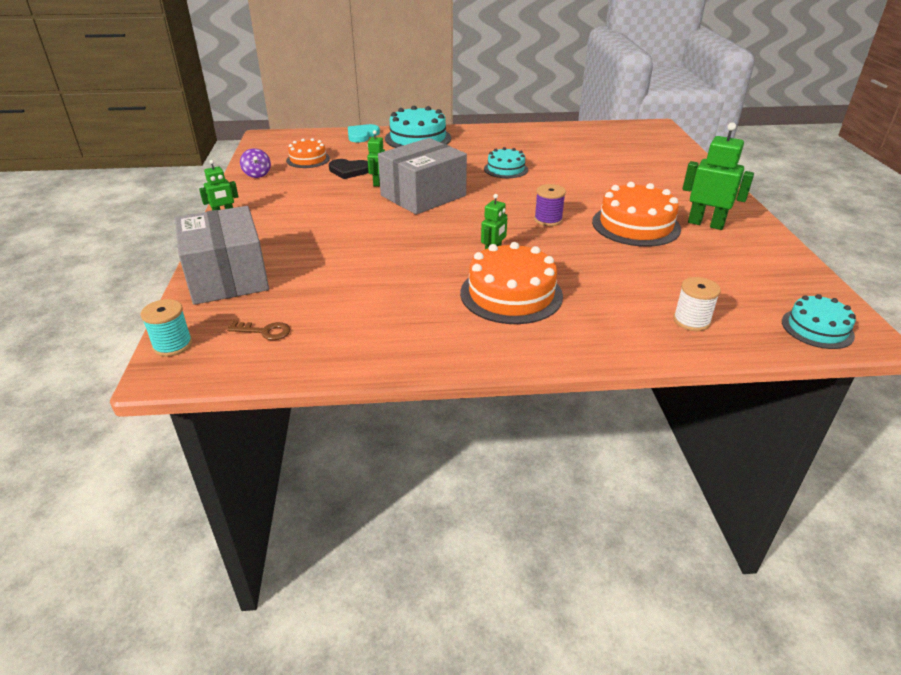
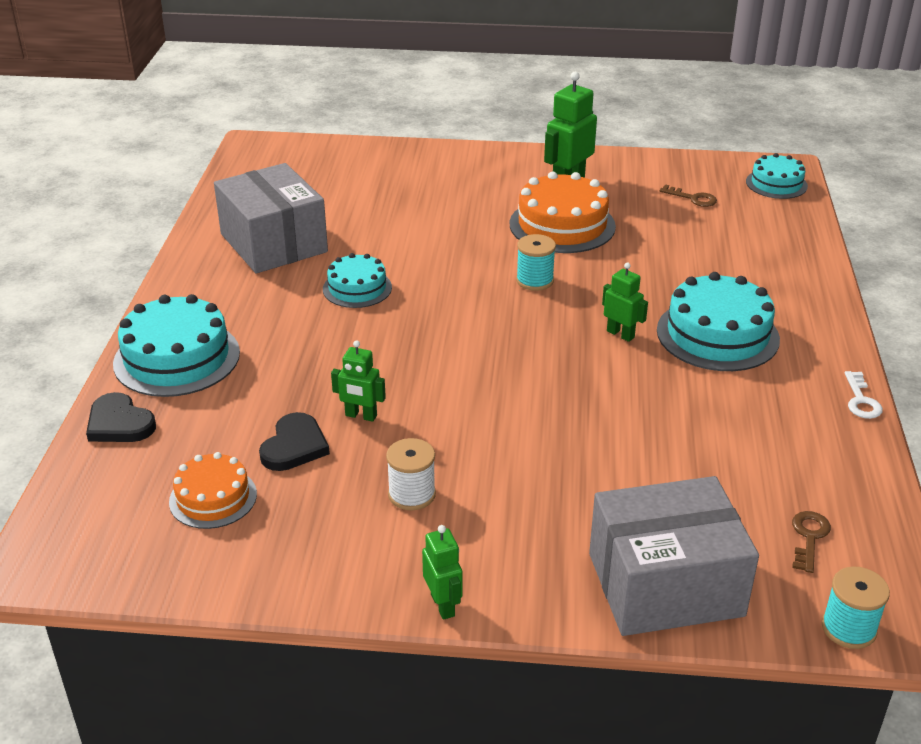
camera: 80 degrees left, 0 degrees up
(257, 174) = (261, 568): purple spinning top -> none
(362, 135) = (119, 423): turquoise heart -> black heart
(423, 195) = (427, 373): grey box -> grey box (273, 243)
(439, 365) = (861, 400): none -> white key
(511, 294) = (717, 334): orange cake -> turquoise cake
(548, 220) = (534, 280): purple spool -> turquoise spool
(691, 321) = (767, 239): white spool -> white spool (412, 494)
(736, 280) = (693, 198): none -> brown key

